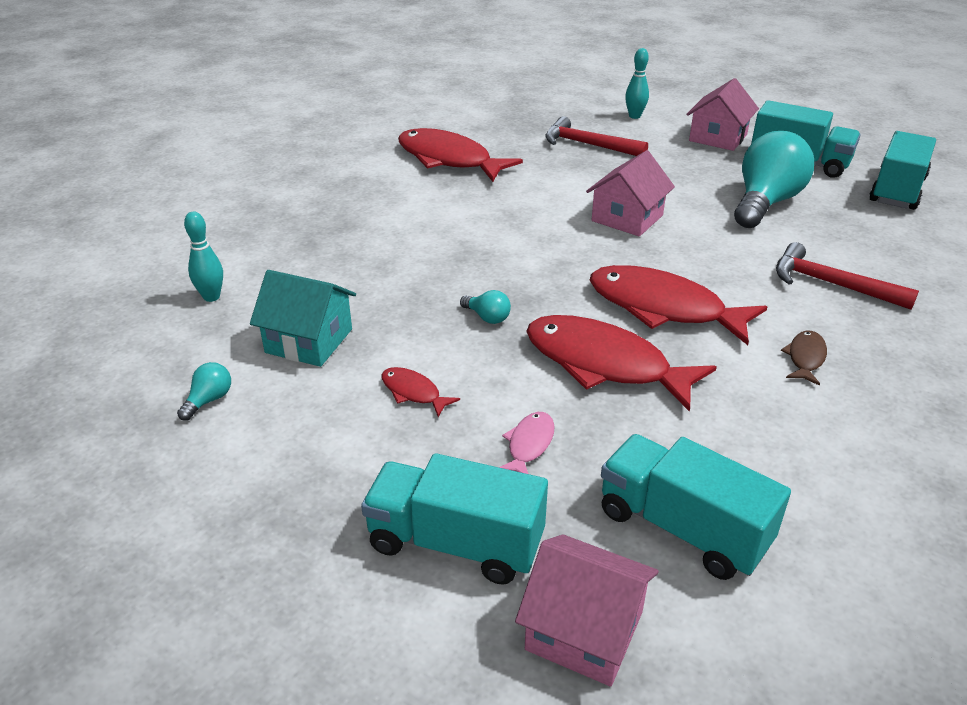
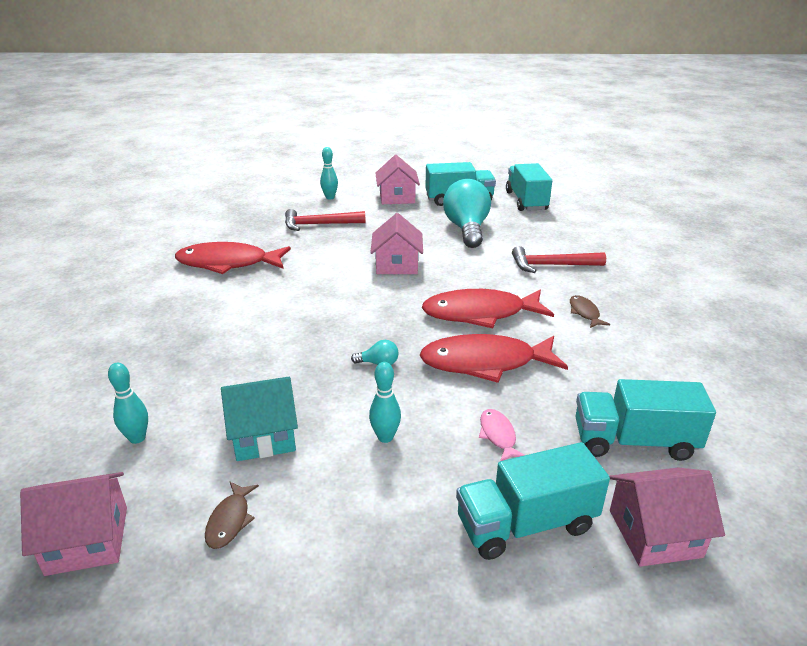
camera: 35 degrees left, 5 degrees down
(101, 363) = (87, 540): none -> pink house
(209, 400) = (230, 521): turquoise light bulb -> brown fish
(413, 392) = (385, 437): red fish -> turquoise bowling pin

